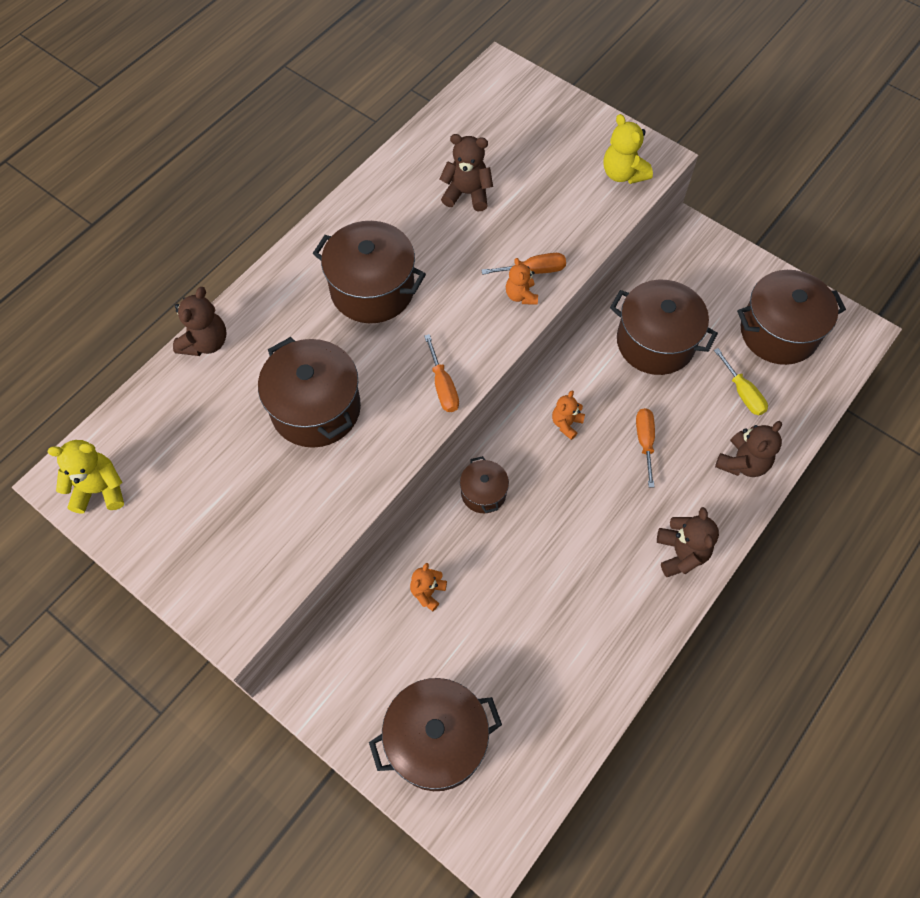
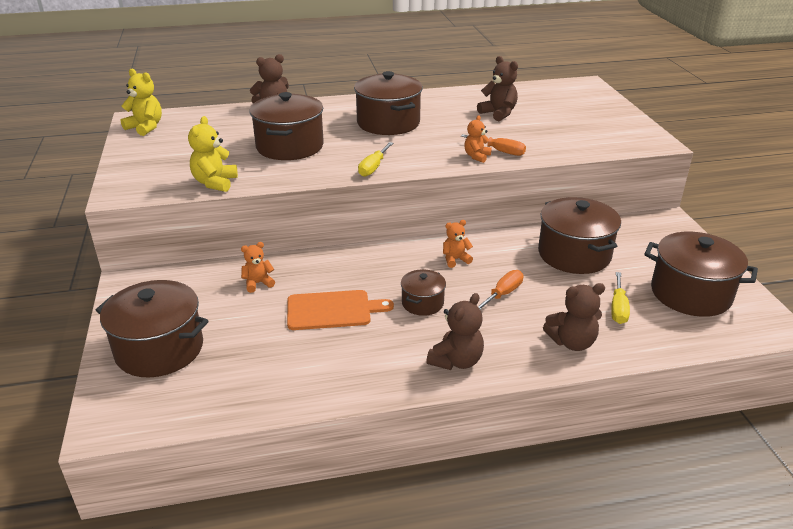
camera: 40 degrees right, 30 degrees down
(443, 386) = (373, 167): orange screwdriver -> yellow screwdriver
(483, 493) = (356, 261): brown pot -> brown pot (422, 303)
(529, 573) = (332, 310): none -> orange cutting board
(623, 174) = (620, 140): yellow teddy bear -> yellow teddy bear (215, 183)

